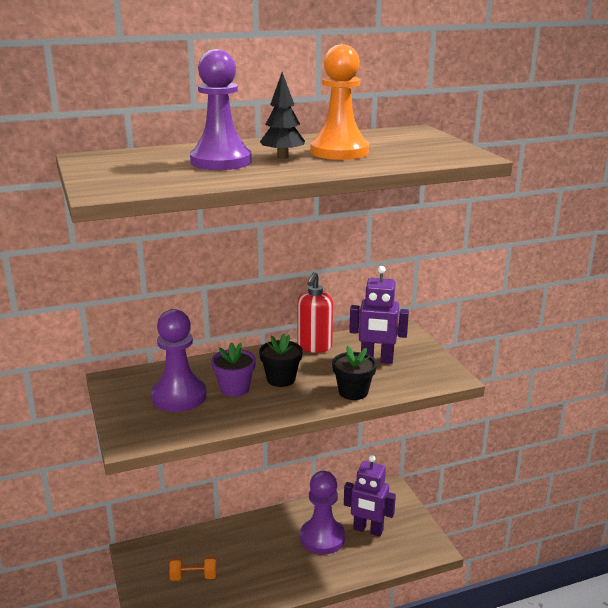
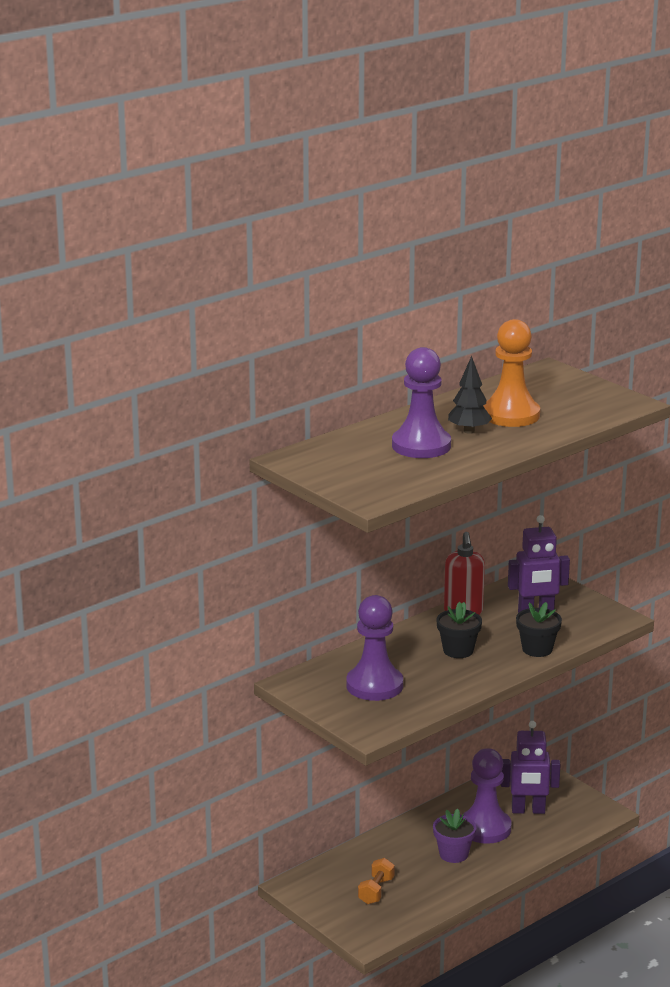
camera: 20 degrees left, 0 degrees up
(193, 576) = (376, 891): orange dumbbell -> orange dumbbell turned 45 degrees counterclockwise
(234, 389) = (421, 668): purple flower pot -> purple flower pot (453, 854)

